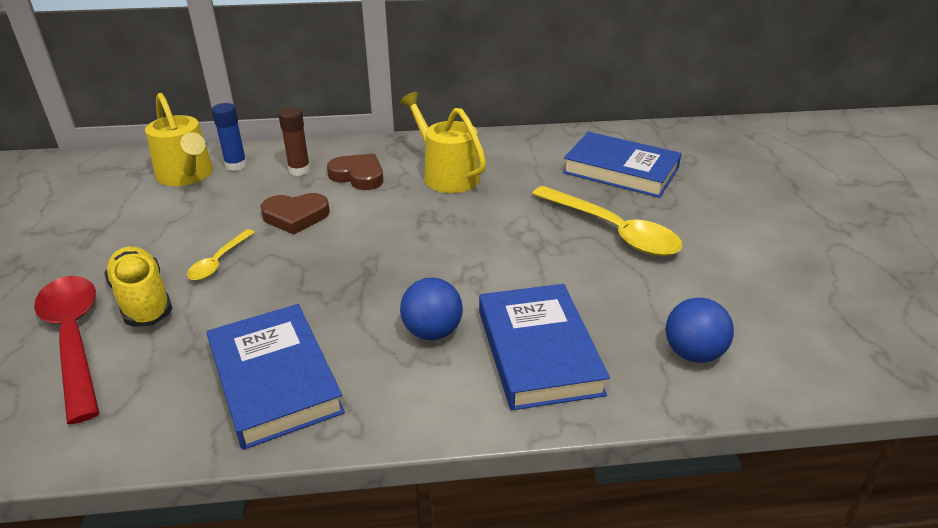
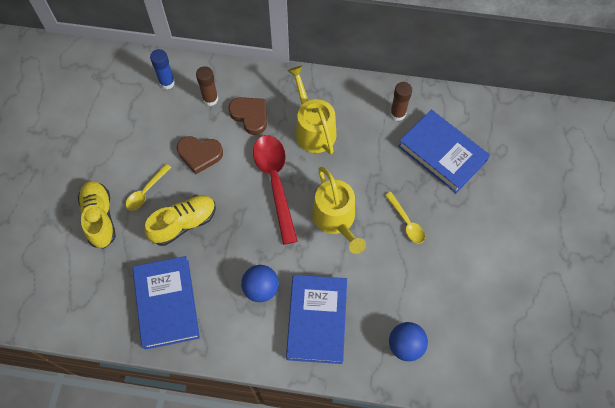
camera: 15 degrees right, 30 degrees up
(74, 338) = (62, 242): red spoon -> red spoon (275, 182)
(187, 175) = (132, 87): yellow watering can -> yellow watering can (335, 219)
(285, 284) = (183, 223): none -> yellow shoe
(547, 150) = (397, 114): none -> brown glue stick
(613, 231) = (406, 222): yellow spoon -> yellow spoon, size x0.52

